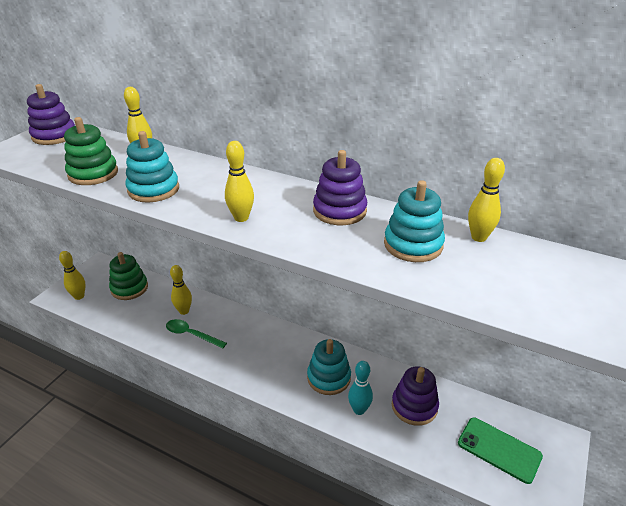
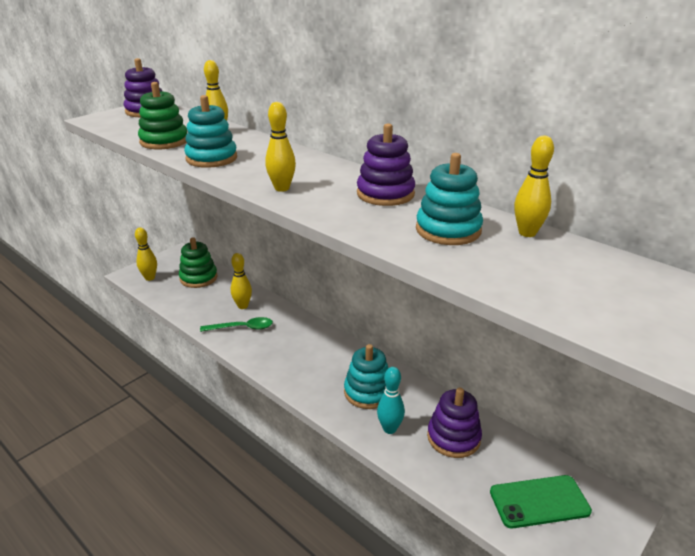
camera: 15 degrees right, 5 degrees down
(191, 334) = (242, 328): green spoon -> green spoon turned 135 degrees clockwise
(499, 449) = (539, 501): green phone -> green phone turned 60 degrees counterclockwise

